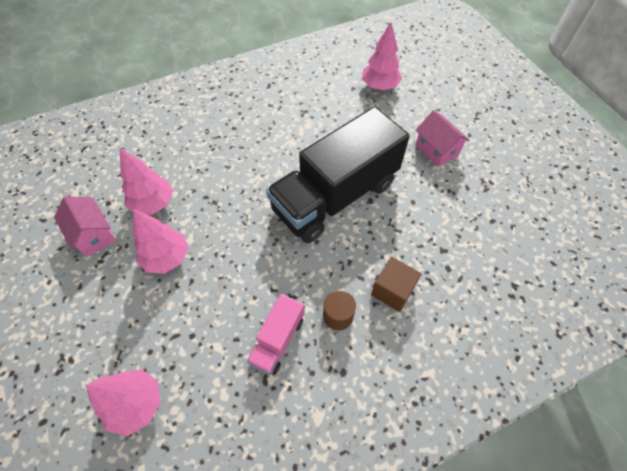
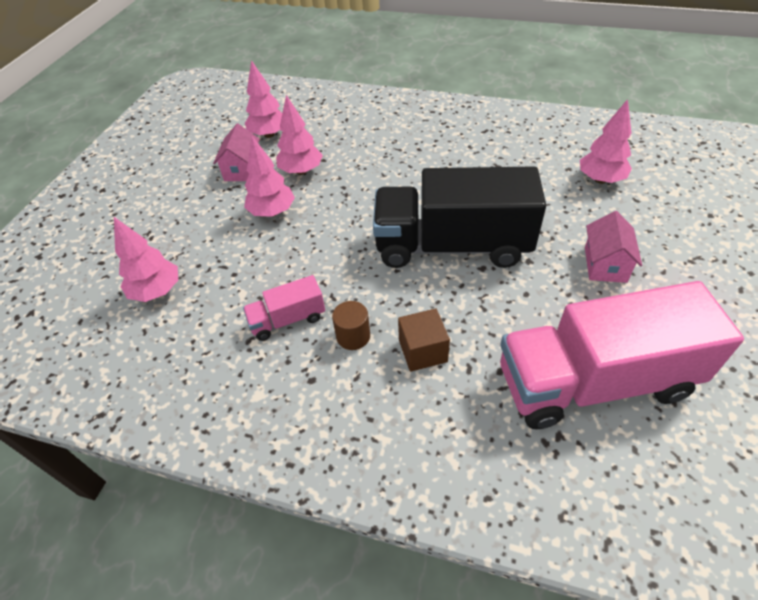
camera: 45 degrees right, 10 degrees down
(83, 185) = (269, 134): none -> pink tree
(500, 236) = (594, 381): none -> pink truck

